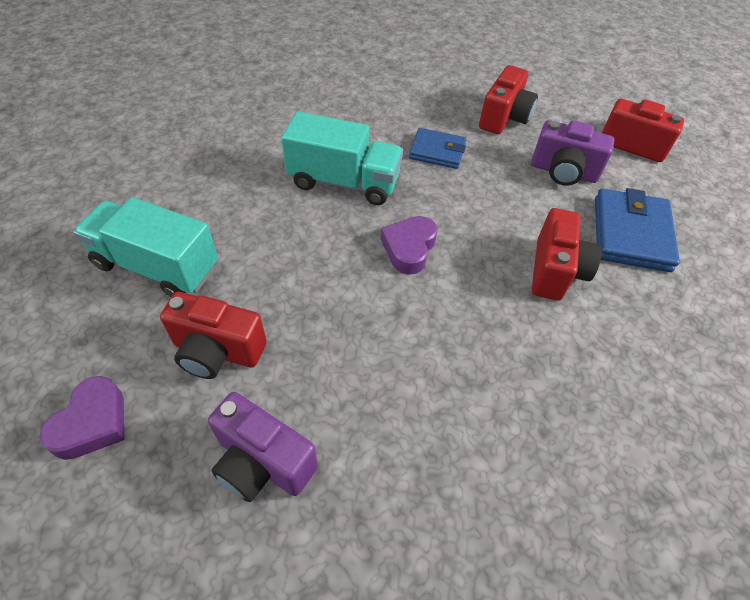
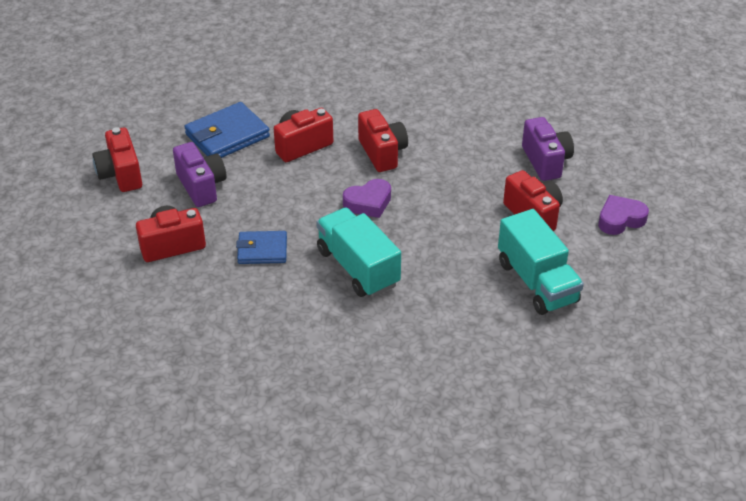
camera: 135 degrees left, 10 degrees down
(437, 151) = (262, 250): blue wallet -> blue wallet turned 60 degrees counterclockwise
(470, 321) = (382, 153): none -> red camera

